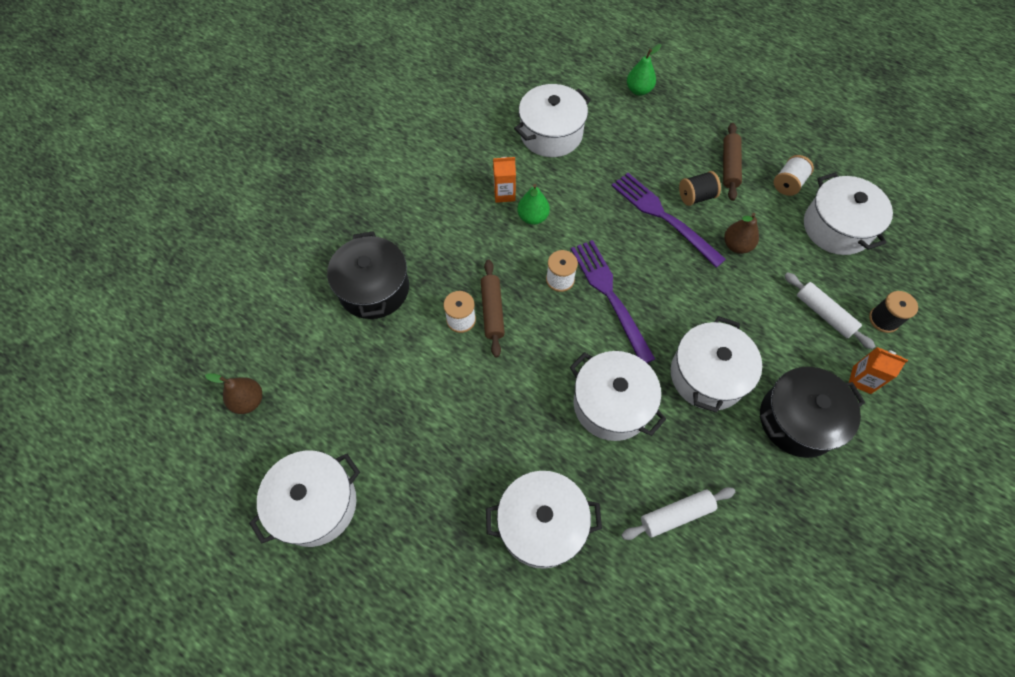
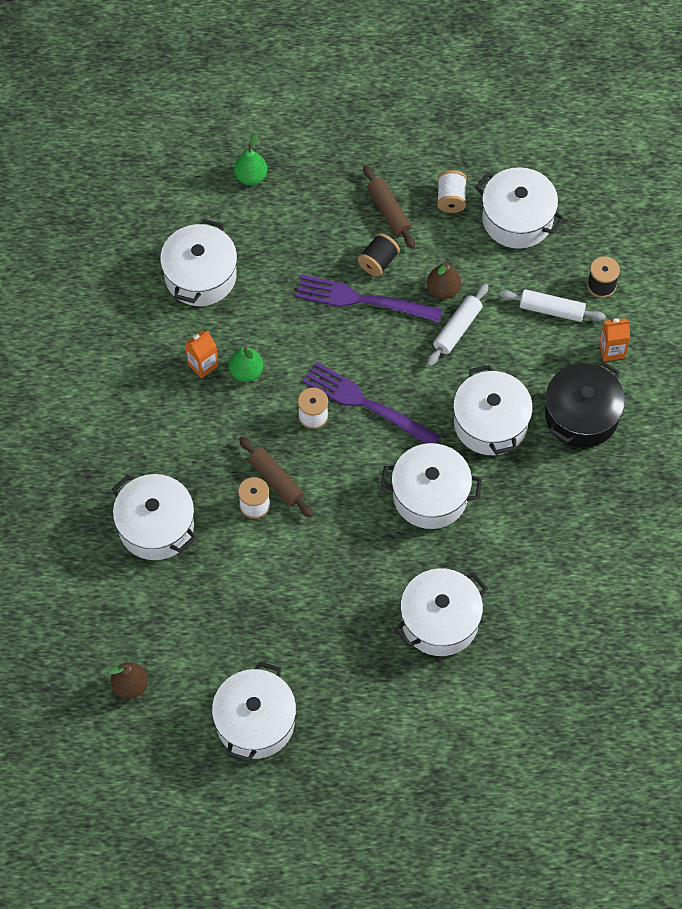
camera: 35 degrees left, 0 degrees up
(374, 288) = (156, 526): black pot -> white pot
(676, 515) = (534, 548): white rolling pin -> white rolling pin (457, 329)

